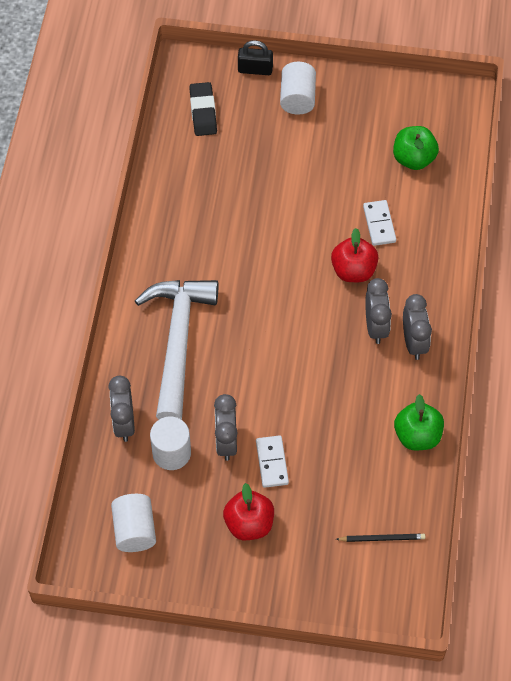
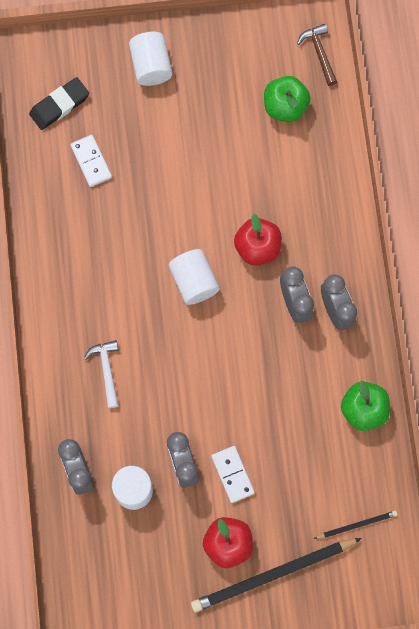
camera: 15 degrees left, 15 degrees up
(135, 530) = (121, 580): white cylinder -> white cylinder (194, 281)
(178, 342) = (107, 370): white hammer -> white hammer, size x0.42
(203, 112) = (59, 105): black eraser -> black eraser turned 75 degrees clockwise
(255, 69) = (99, 42): black padlock -> none
(285, 563) = (272, 575): none -> black pencil
(379, 224) = (270, 189): white domino -> white domino (91, 161)
(458, 122) = (319, 53): none -> brown hammer

